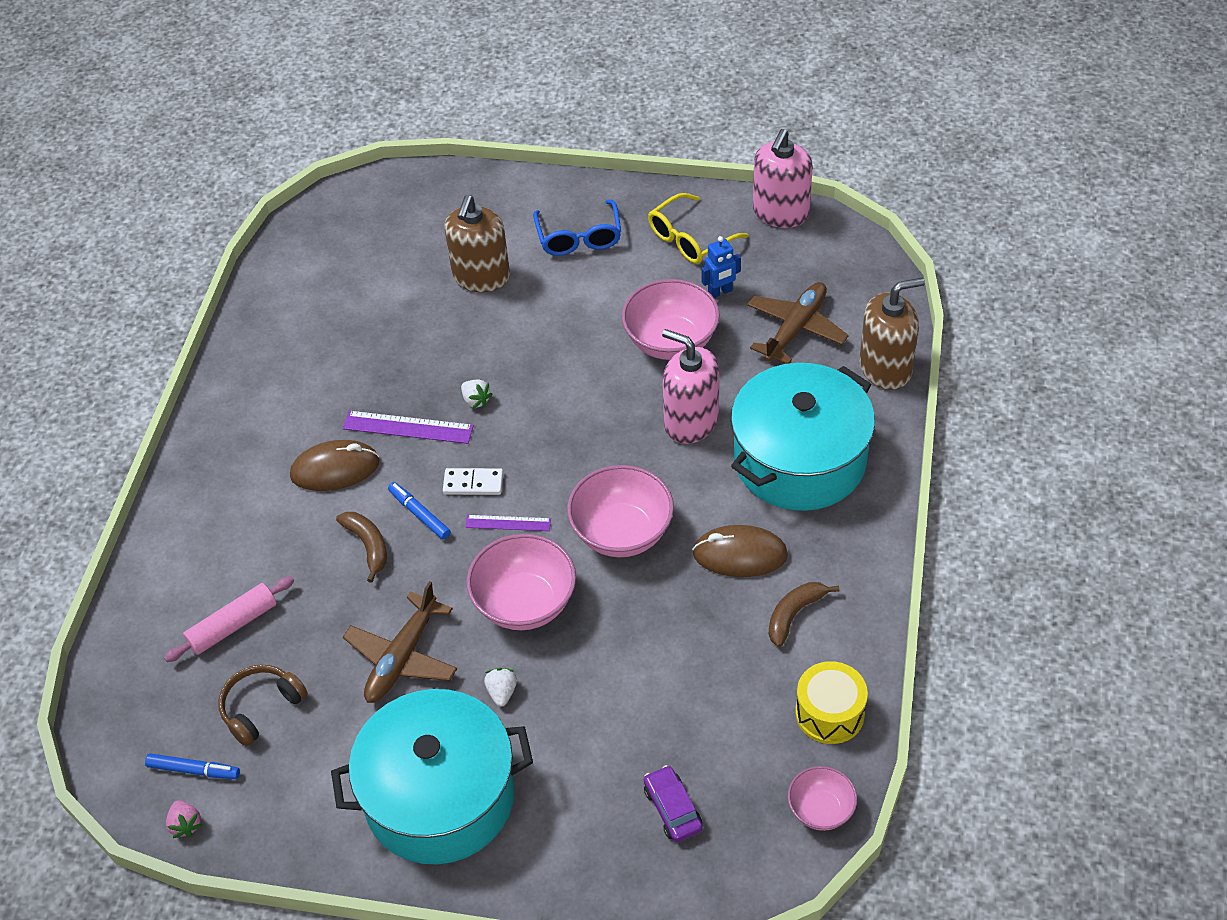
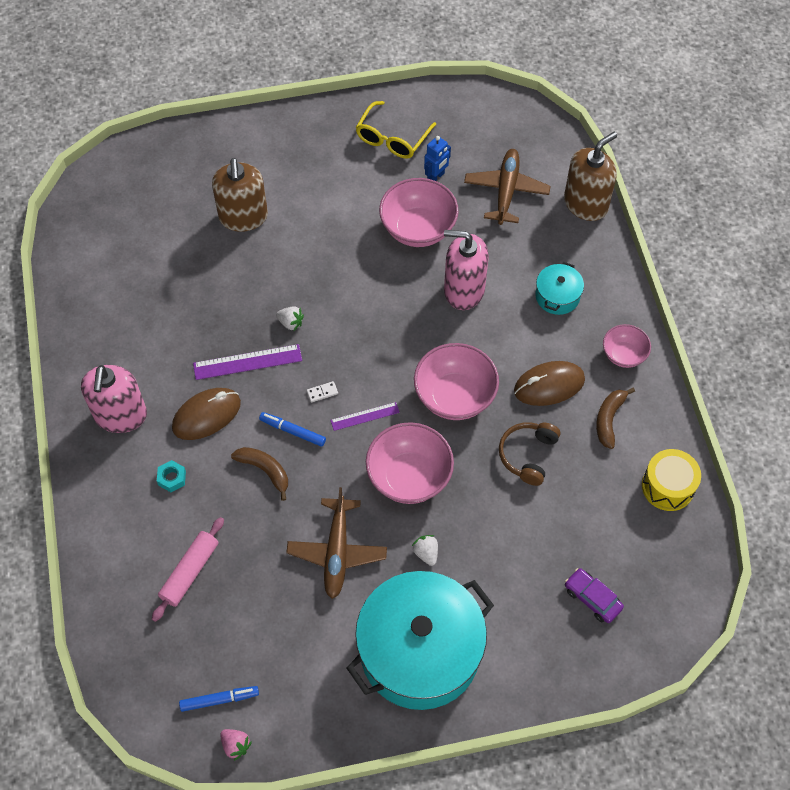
camera: 25 degrees left, 10 degrees up
(261, 708) = (247, 631): brown headphones -> brown headphones (528, 455)
(265, 522) = (172, 478): none -> turquoise nut
(473, 483) = (322, 392): white domino -> white domino, size x0.61
(579, 237) = (305, 161): blue glasses -> none
(780, 213) = (451, 97): pink soap dispenser -> pink soap dispenser (121, 415)
(799, 460) = (557, 296): turquoise pot -> turquoise pot, size x0.43
(820, 810) = (694, 561): pink bowl -> pink bowl (623, 355)

